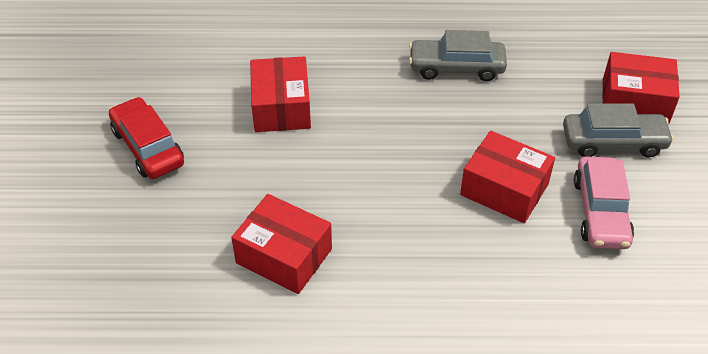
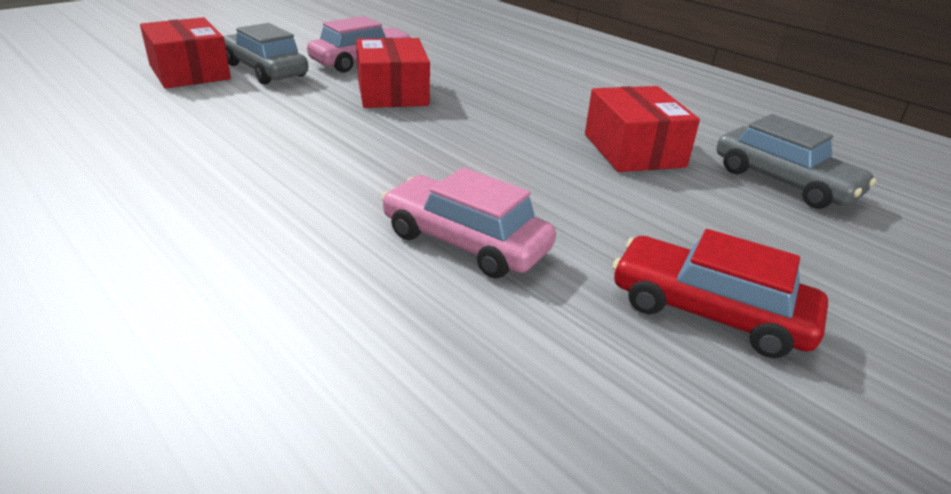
camera: 135 degrees left, 15 degrees down
(148, 147) = (709, 312): red car -> red car turned 105 degrees clockwise
(281, 107) = (465, 242): red box -> pink car
(456, 67) = (225, 158): grey car -> grey car (784, 182)

